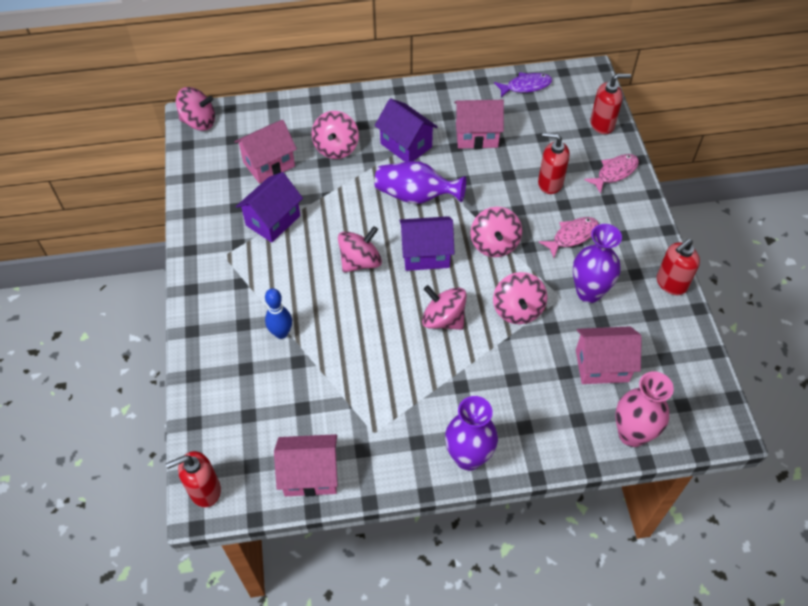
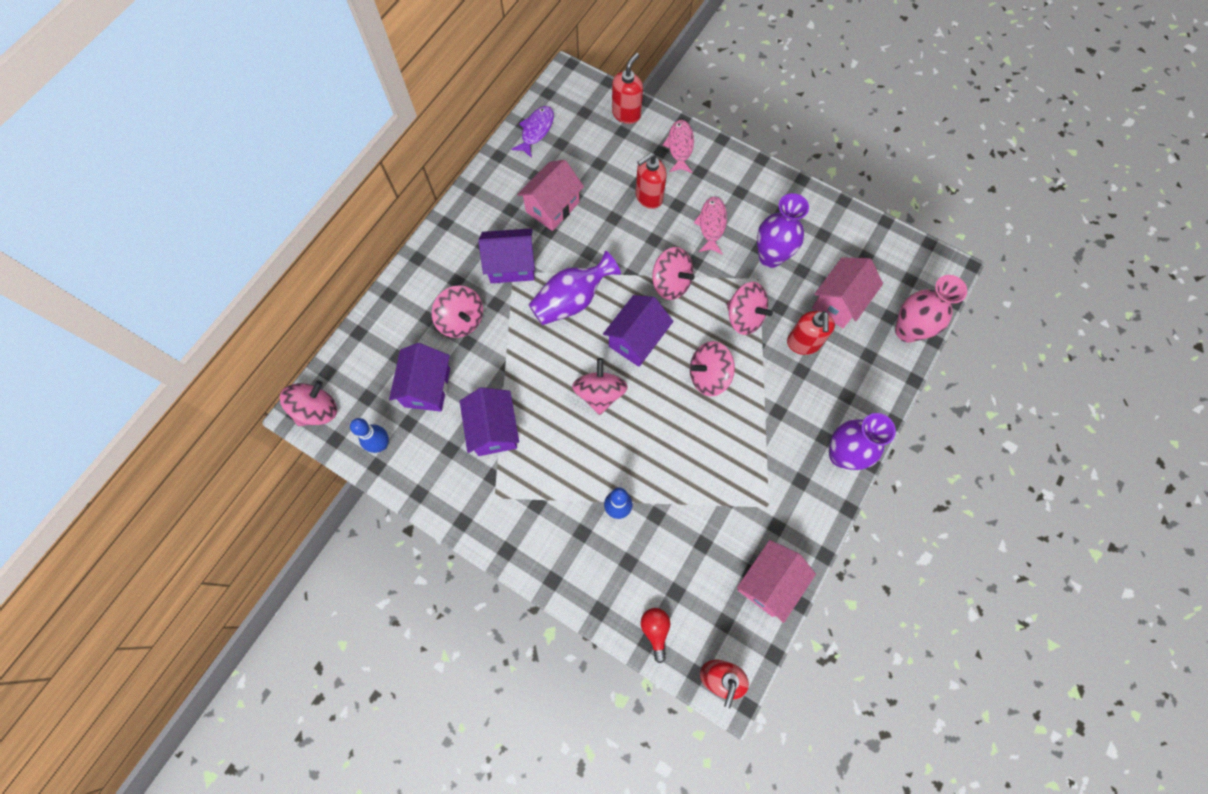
camera: 50 degrees left, 15 degrees up
(205, 169) = (381, 444): none -> blue bowling pin
(207, 422) = (655, 630): none -> red light bulb
(269, 164) = (427, 387): pink house -> purple house
(671, 283) = (809, 198): red soap dispenser -> red soap dispenser (803, 343)

